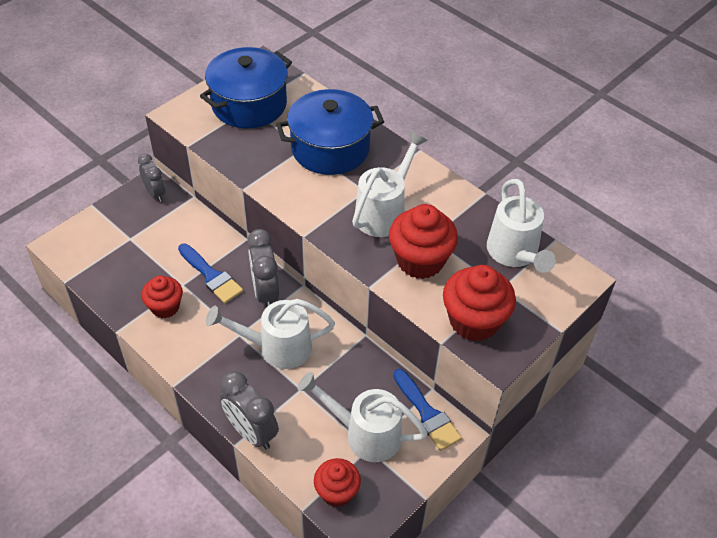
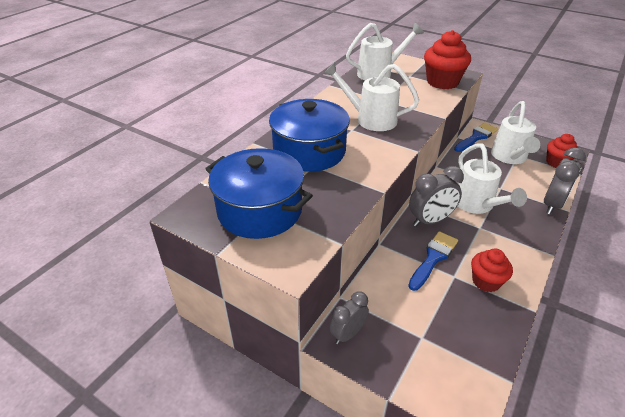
camera: 100 degrees left, 10 degrees down
(420, 261) = (407, 102): red cupcake -> none

